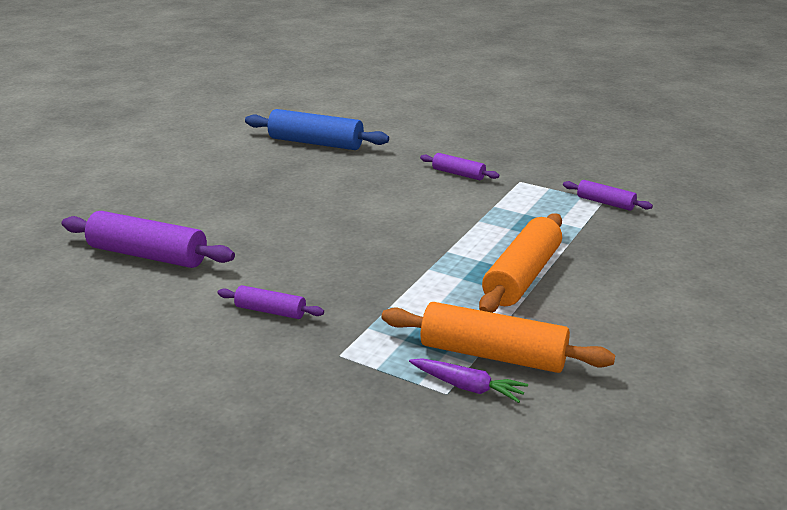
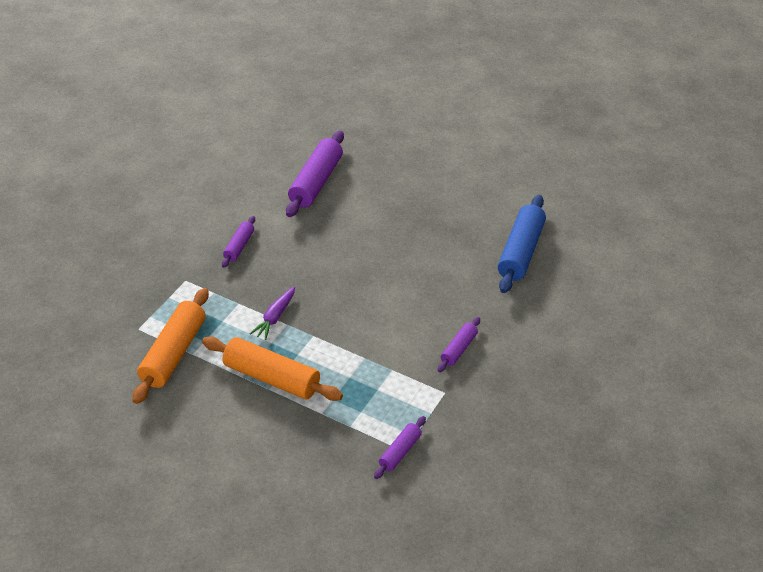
camera: 90 degrees right, 15 degrees up
(467, 387) = (143, 339): purple carrot -> purple carrot (275, 317)

